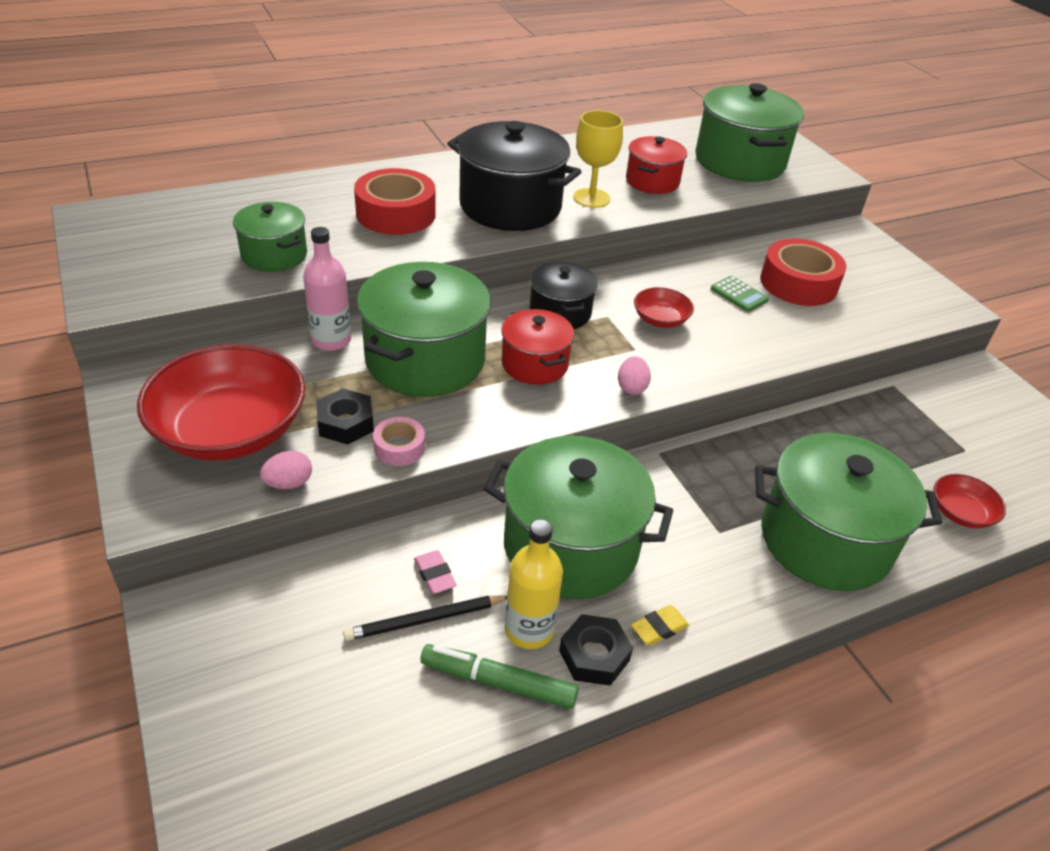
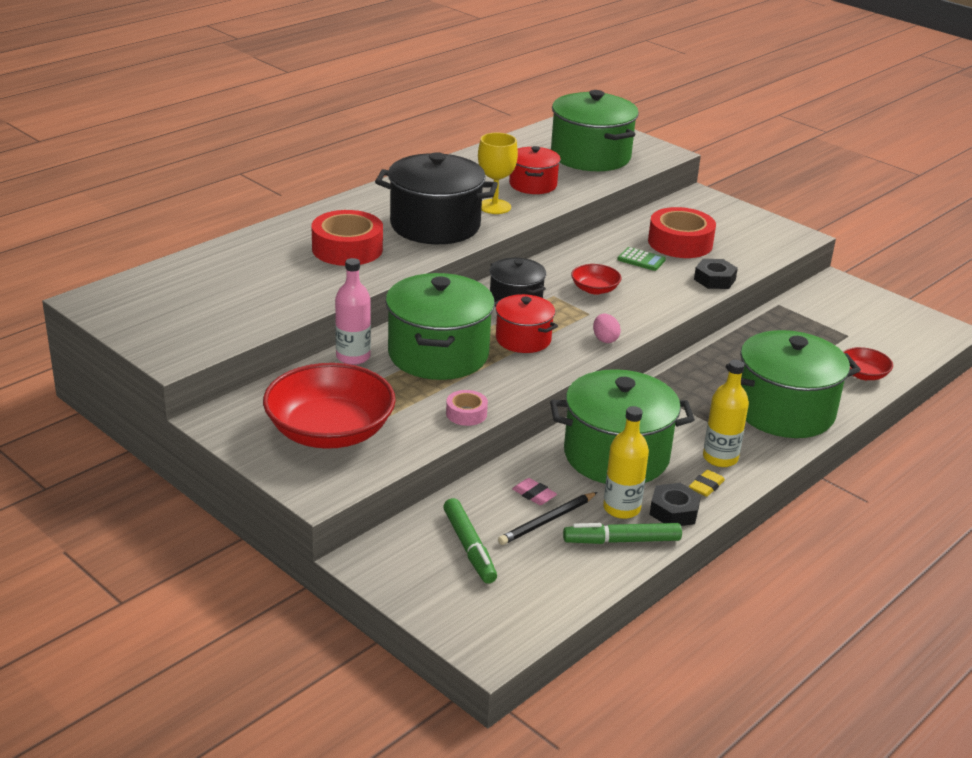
camera: 20 degrees left, 10 degrees down
(274, 255) = (276, 299): green pot -> none
(289, 483) = (405, 453): pink egg -> none
(305, 631) = (469, 547): none -> green marker
(345, 423) = (413, 408): black nut -> black nut (714, 279)
(702, 589) = (720, 458): none -> yellow bottle

